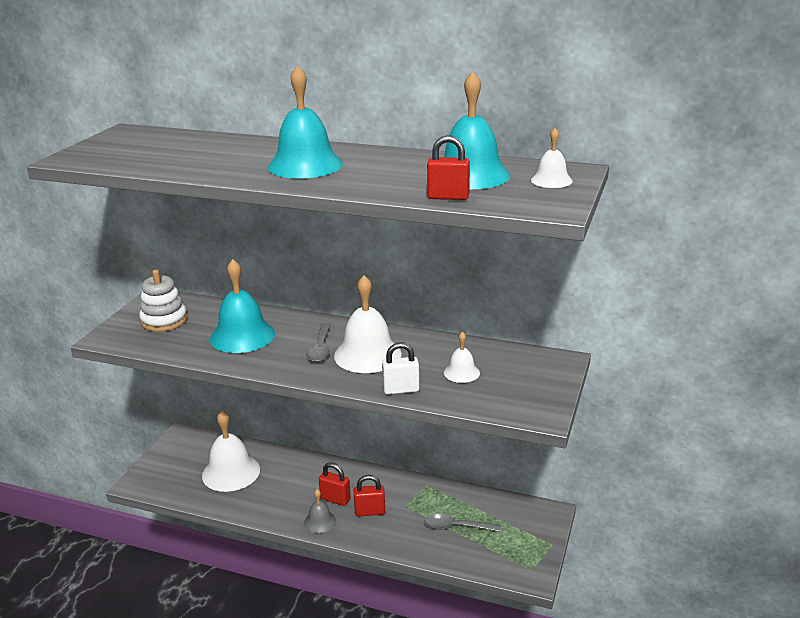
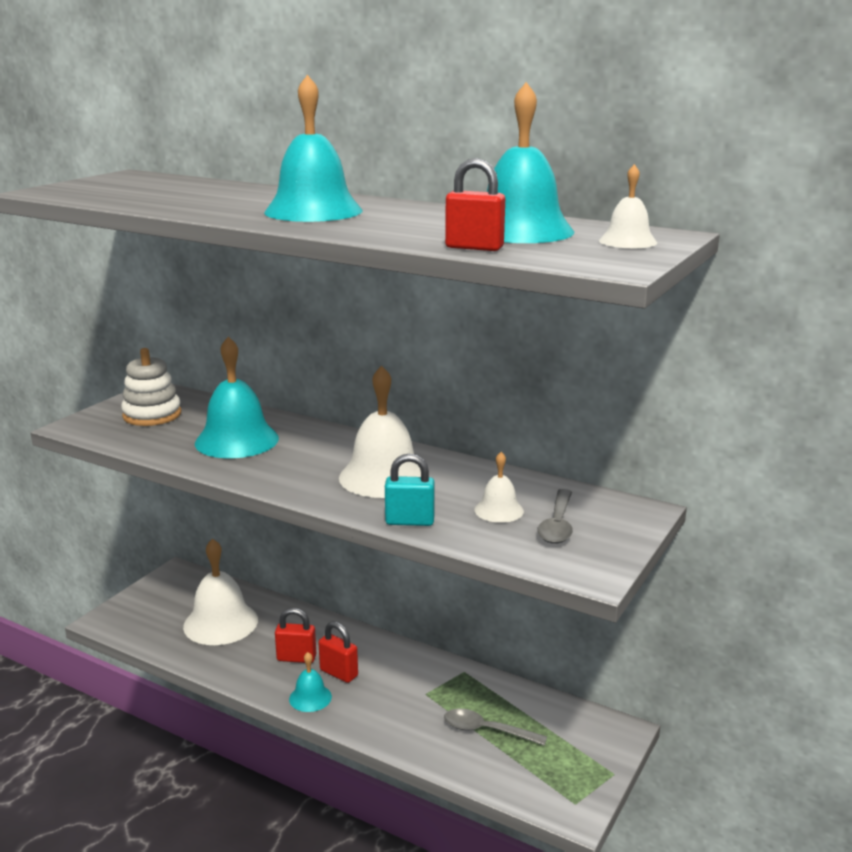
camera: 10 degrees right, 5 degrees down
(320, 348) = (327, 463): grey spoon -> grey spoon (557, 524)
(320, 521) = (310, 697): grey bell -> turquoise bell
(370, 512) = (378, 695): red padlock -> red padlock (296, 658)
(401, 390) = (410, 521): white padlock -> turquoise padlock

